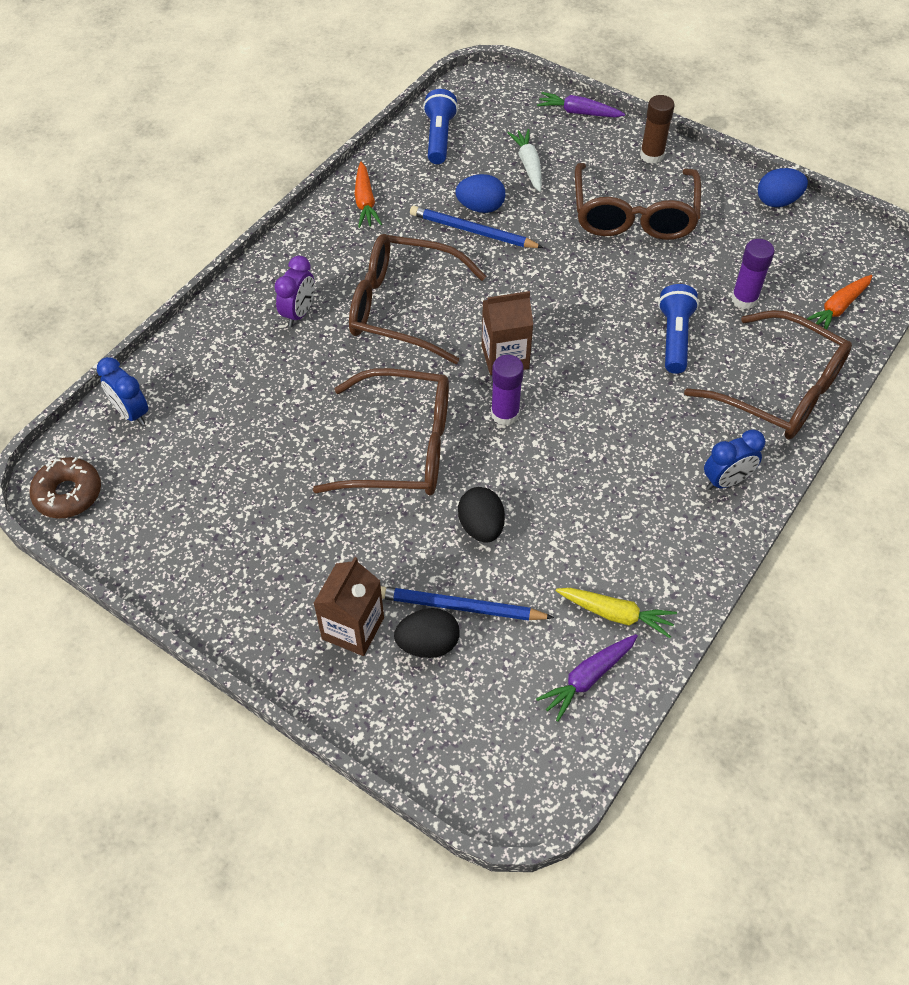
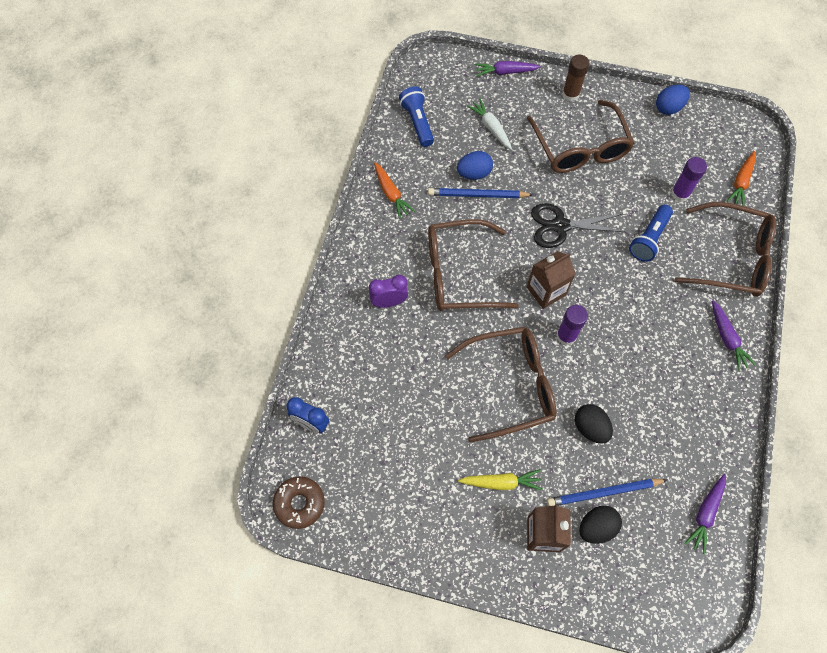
camera: 20 degrees left, 10 degrees up
(299, 313) = (389, 302): purple clock -> purple clock turned 105 degrees counterclockwise
(562, 292) = (560, 226): none -> black scissors
(615, 614) = (702, 461): yellow carrot -> yellow carrot (501, 482)
(674, 338) = (649, 239): blue flashlight -> blue flashlight turned 135 degrees counterclockwise
(726, 481) = (727, 338): blue clock -> purple carrot

